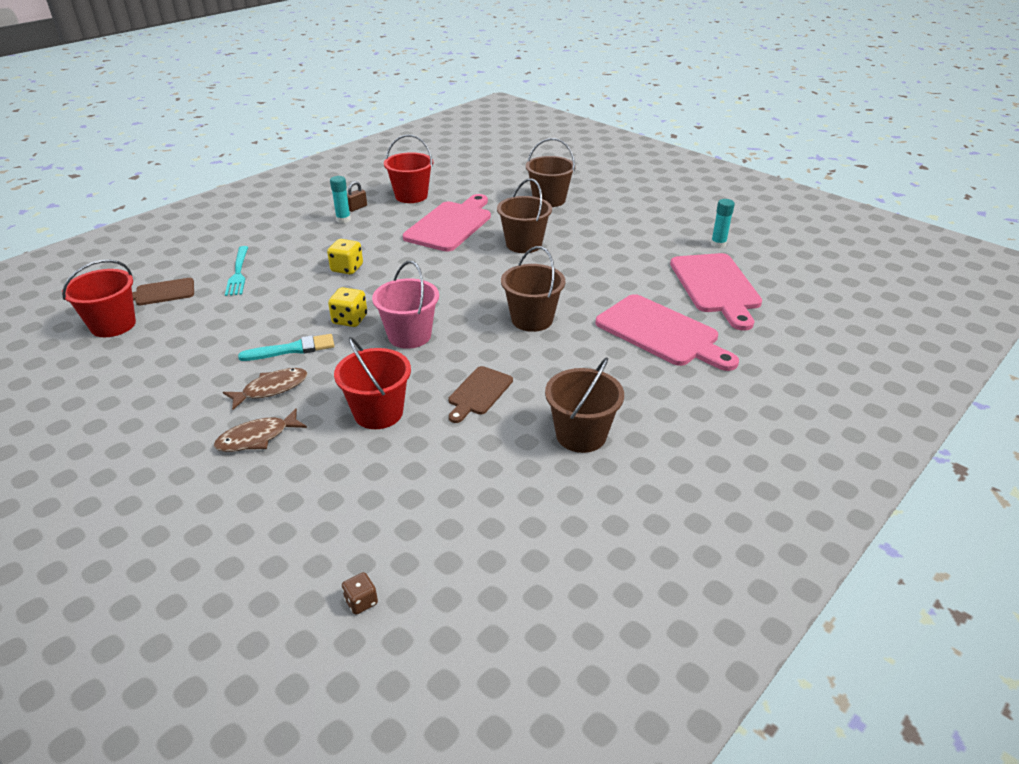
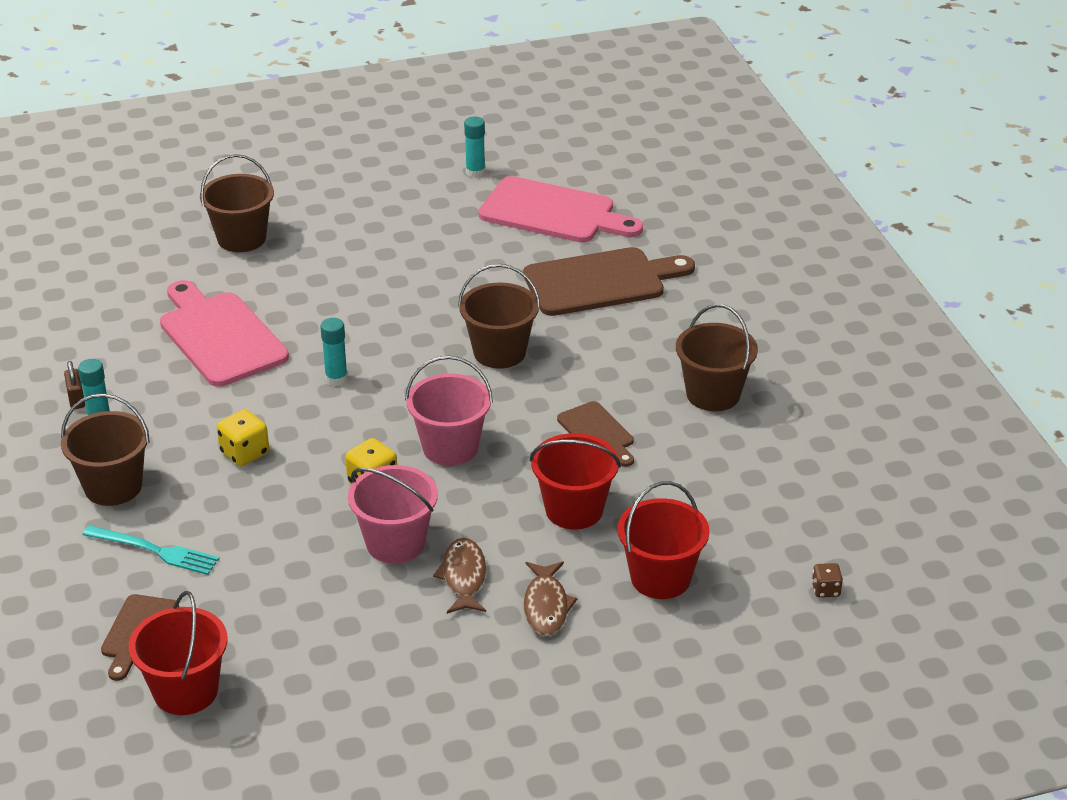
camera: 60 degrees left, 0 degrees up
(292, 349) = (395, 543): turquoise brush -> pink bucket
(411, 196) = (96, 342): red bucket -> red bucket (660, 578)
(445, 272) = (336, 379): none -> turquoise glue stick
(524, 244) = (333, 299): brown bucket -> brown bucket (113, 486)
(661, 333) = (601, 282): pink cutting board -> brown cutting board

